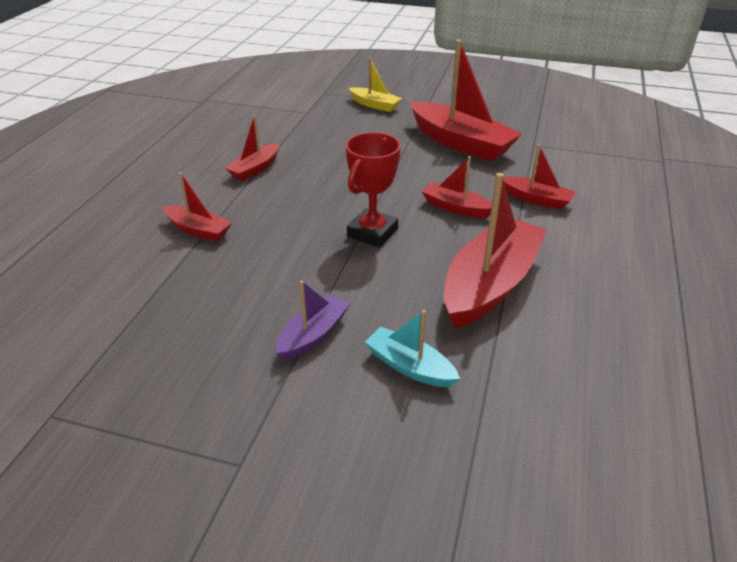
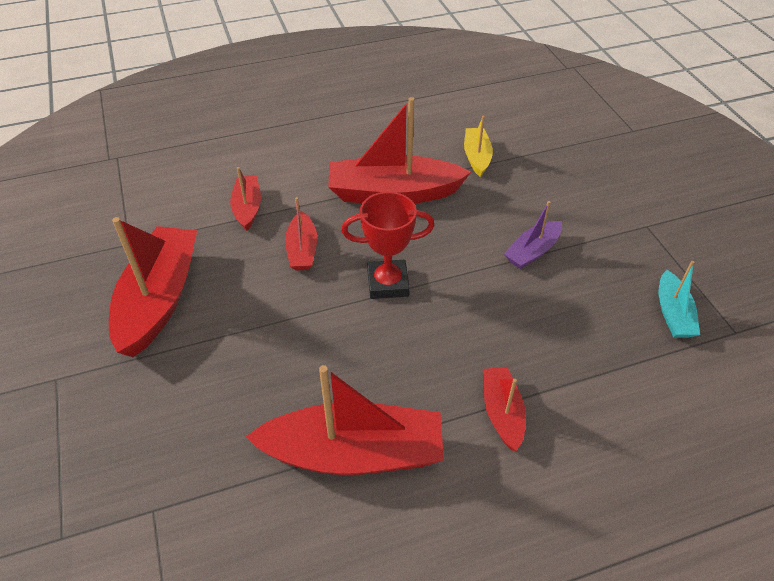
camera: 125 degrees left, 10 degrees up
(255, 169) = (354, 453): red boat -> red boat, size x1.93
(313, 335) = (532, 251): purple boat -> purple boat turned 45 degrees counterclockwise
(375, 105) = (84, 438): yellow boat -> yellow boat (476, 157)
(410, 366) = (508, 196): turquoise boat -> turquoise boat (673, 313)

